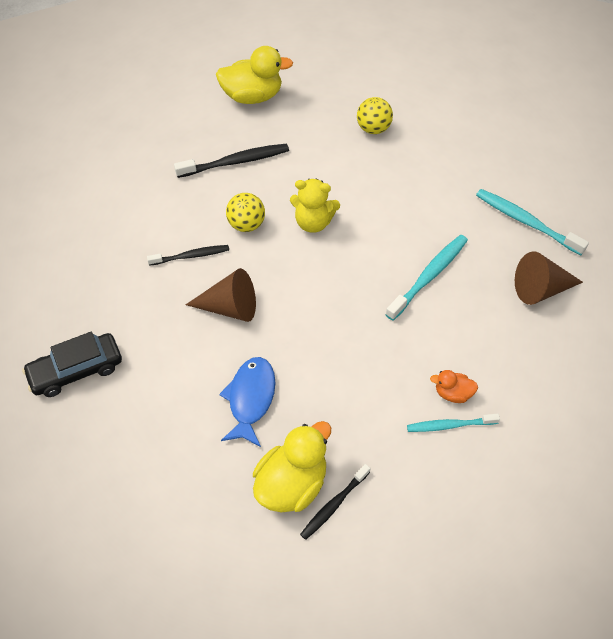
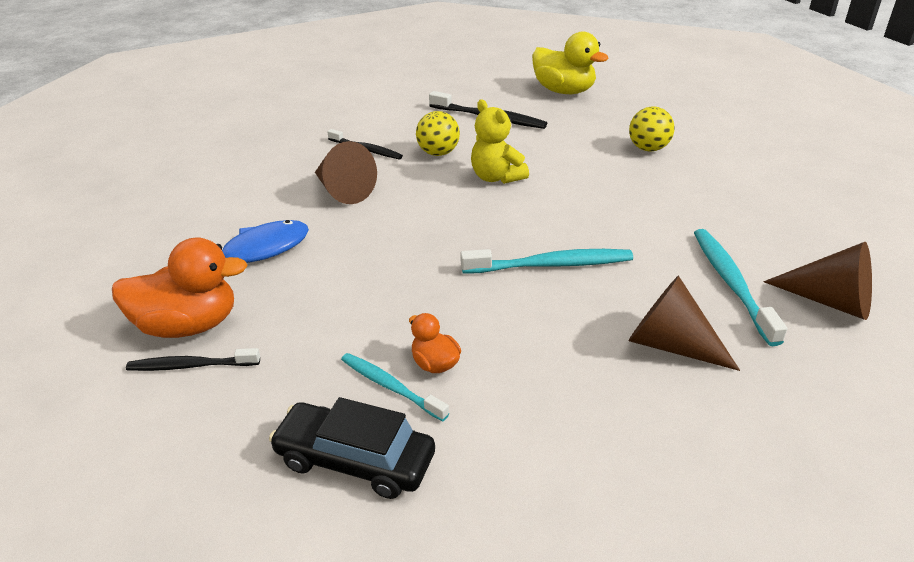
camera: 45 degrees right, 20 degrees down
(76, 370) = (185, 166): black car -> black car (355, 460)
(292, 484) = (188, 325): yellow duck -> orange duck
(577, 202) = (829, 301): none -> brown cone

